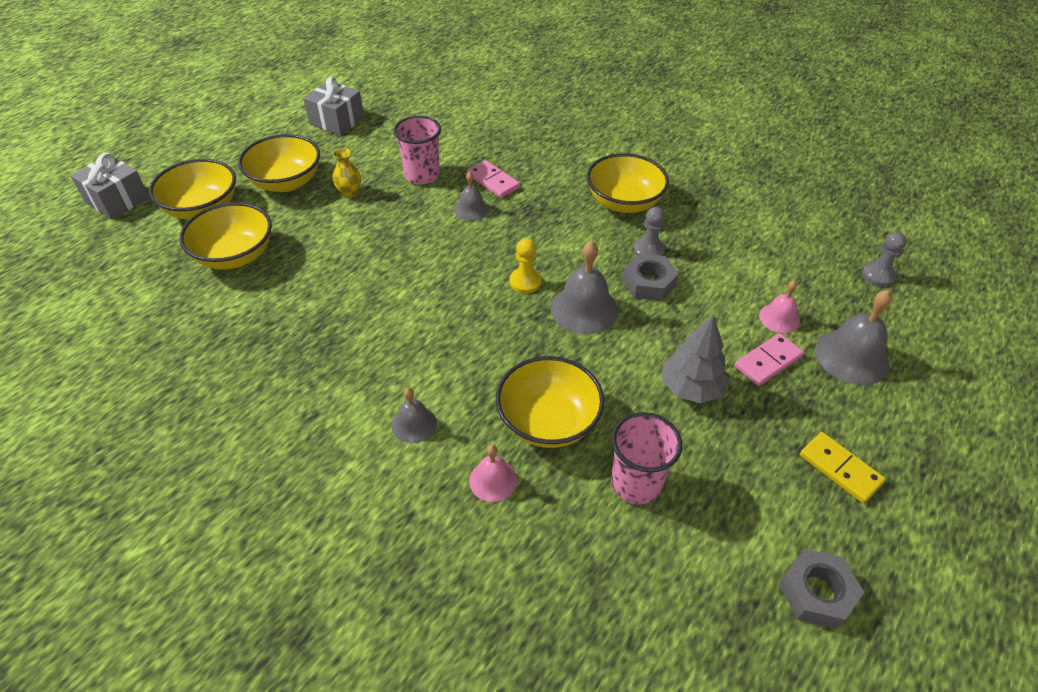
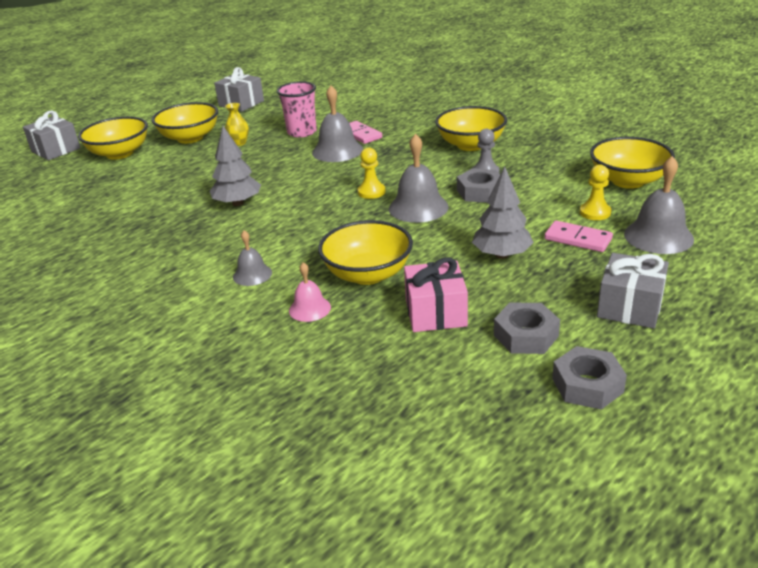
camera: 10 degrees right, 15 degrees down
(235, 256) = (137, 179): yellow bowl -> yellow bowl (628, 181)
(370, 300) = (237, 203): none -> grey tree
(471, 209) = (337, 151): grey bell -> grey bell, size x1.72
(636, 483) = (435, 312): pink cup -> pink gift
(739, 517) = (525, 335): none -> grey nut
(768, 361) = (578, 239): pink domino -> pink domino turned 60 degrees clockwise
(779, 318) = (595, 212): pink bell -> yellow pawn
(840, 469) = (630, 307): yellow domino -> grey gift
(878, 275) = (696, 186): grey pawn -> none

